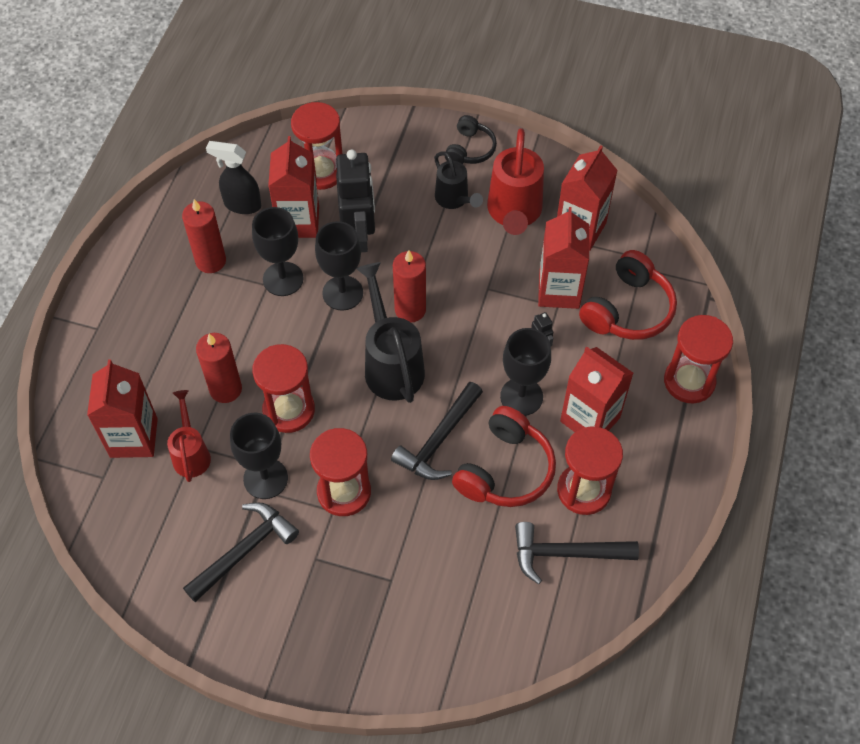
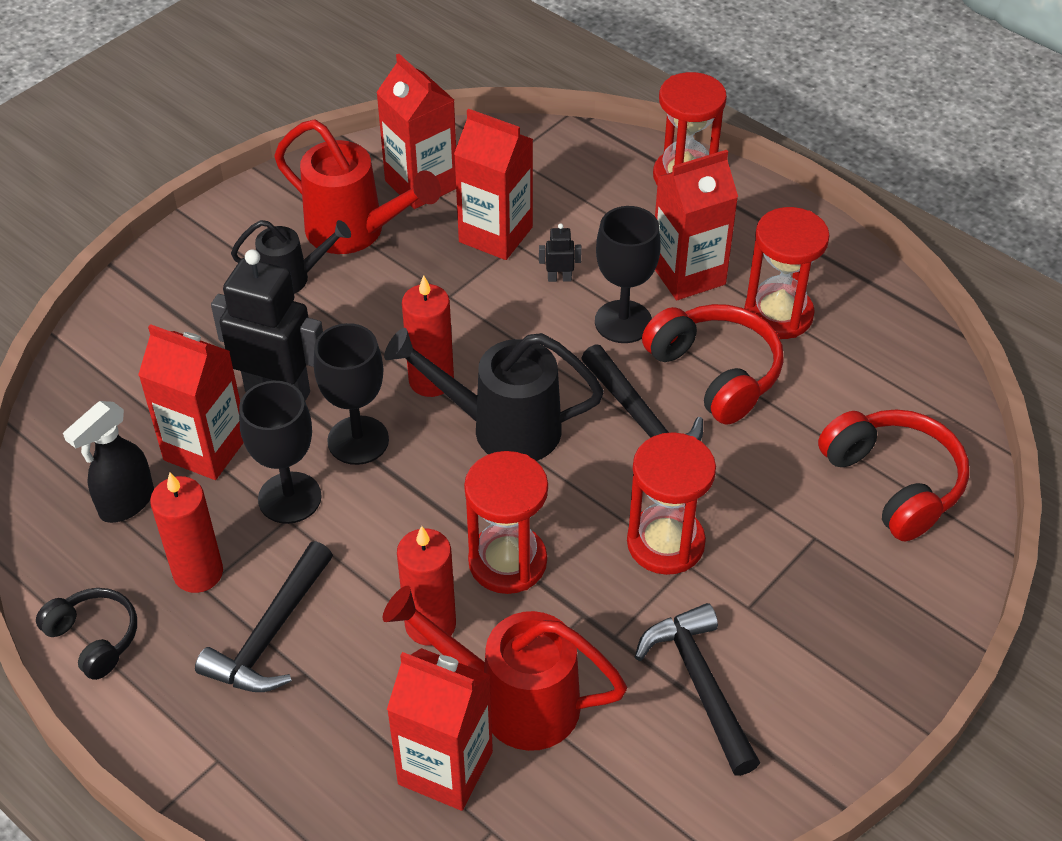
camera: 65 degrees left, 10 degrees down
(191, 453) = (513, 701): red watering can -> red watering can, size x1.64
(265, 478) = (600, 624): black goblet -> none
(321, 172) = (140, 395): red hourglass -> none
(470, 149) = (226, 235): black headphones -> black headphones (94, 638)
(565, 554) = (852, 361): black hammer -> black hammer (270, 634)
(628, 309) = (560, 188): red headphones -> red headphones (894, 483)

